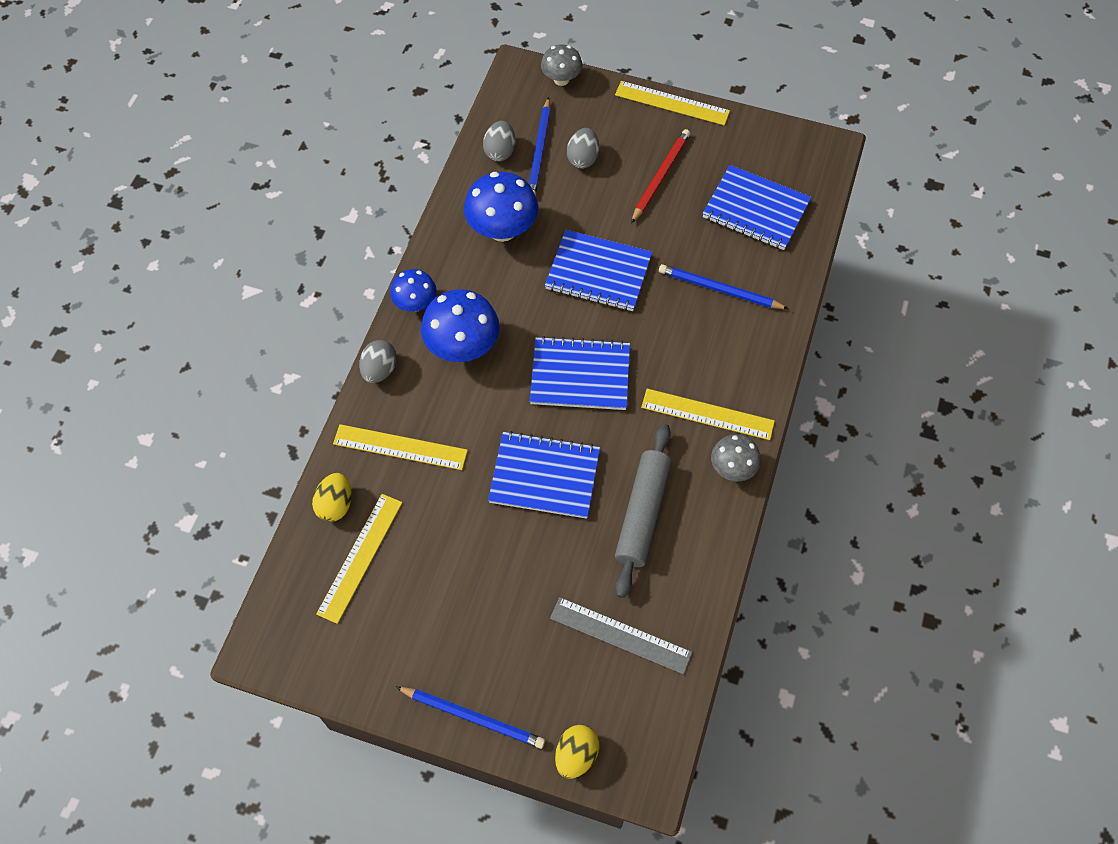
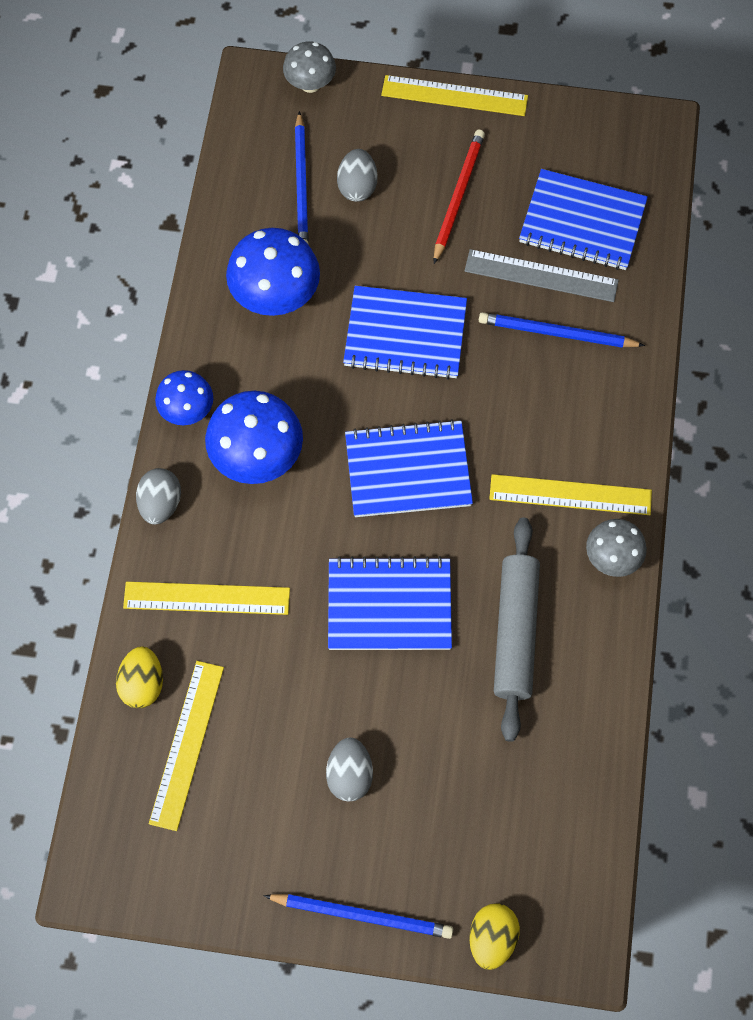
camera: 10 degrees left, 5 degrees up
(500, 151) = (252, 193): grey egg -> grey egg (349, 775)
(620, 635) = (516, 785): grey ruler -> grey ruler (541, 276)

